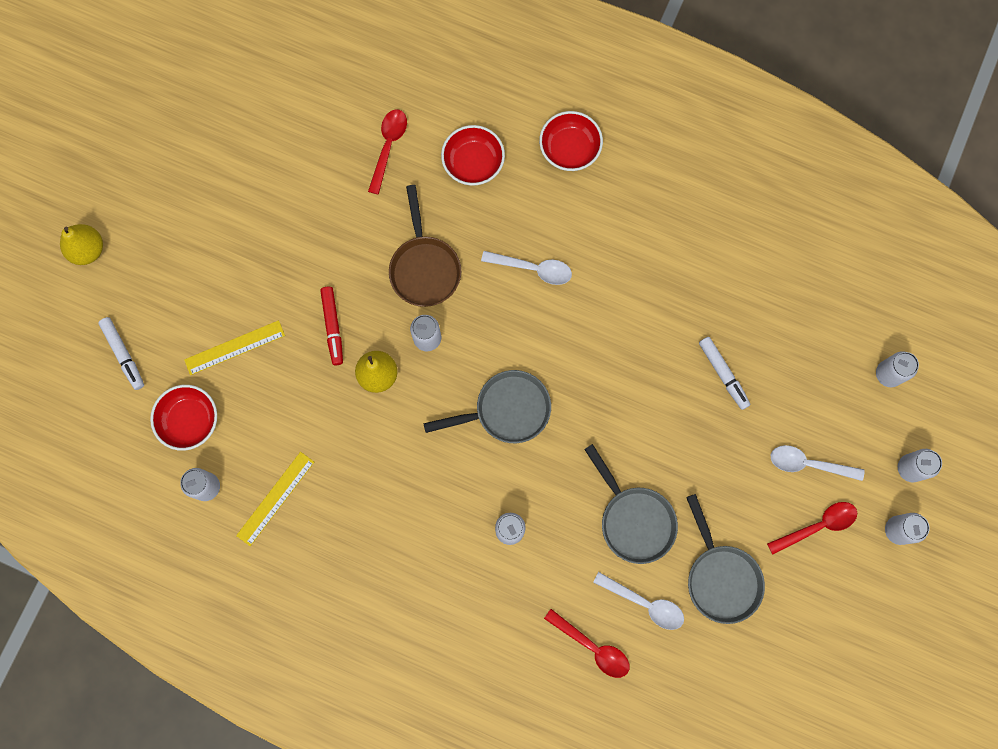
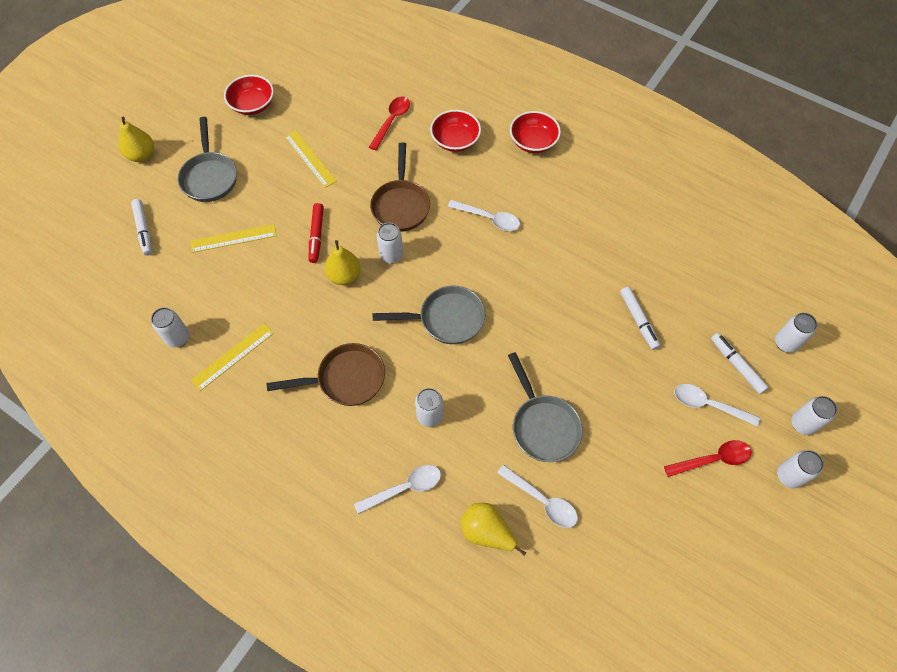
camera: 10 degrees right, 15 degrees down
(189, 420) = (180, 285): red bowl -> red bowl (252, 105)
(299, 219) = (310, 158): none -> yellow ruler
(408, 503) = (346, 379): none -> brown pan
(498, 616) = (404, 488): none -> white spoon
(592, 647) = (486, 532): red spoon -> yellow pear
(720, 577) = (617, 489): grey pan -> grey pan (210, 177)
(836, 411) = (736, 365): none -> white marker

